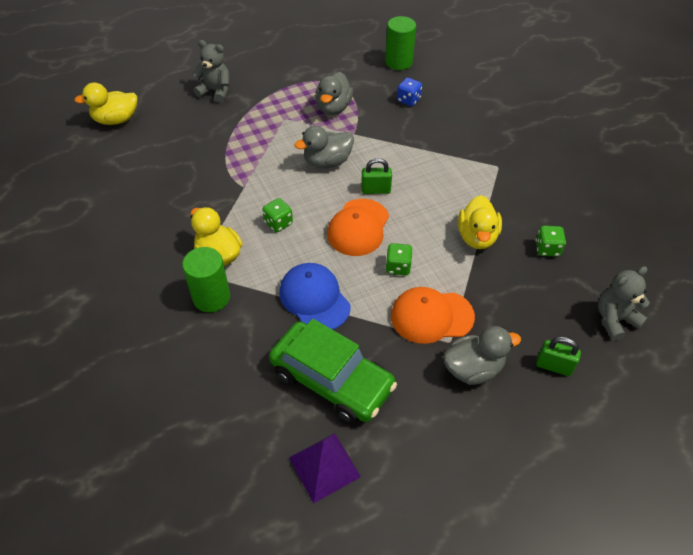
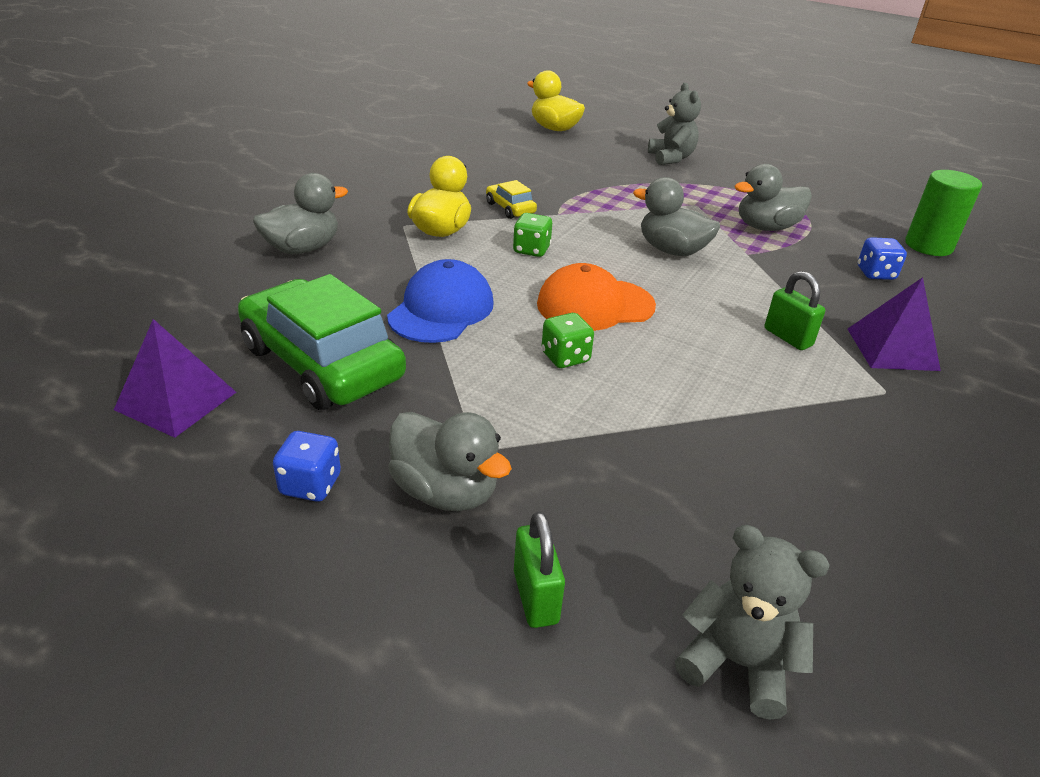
camera: 55 degrees right, 15 degrees down
(184, 340) = (303, 248): none -> grey duck
(211, 297) = (377, 245): green cylinder -> none
(217, 206) = (510, 208): none -> yellow car
(332, 380) = (322, 363): green car -> green car turned 135 degrees clockwise
(375, 190) = (676, 298): green padlock -> green padlock (787, 337)
(431, 316) = (508, 416): orange cap -> none
(438, 424) = (310, 485): none -> blue dice
(470, 141) = (892, 349): none -> purple pyramid
(477, 237) = (712, 414): yellow duck -> none
(547, 249) = (791, 504): green dice -> none

